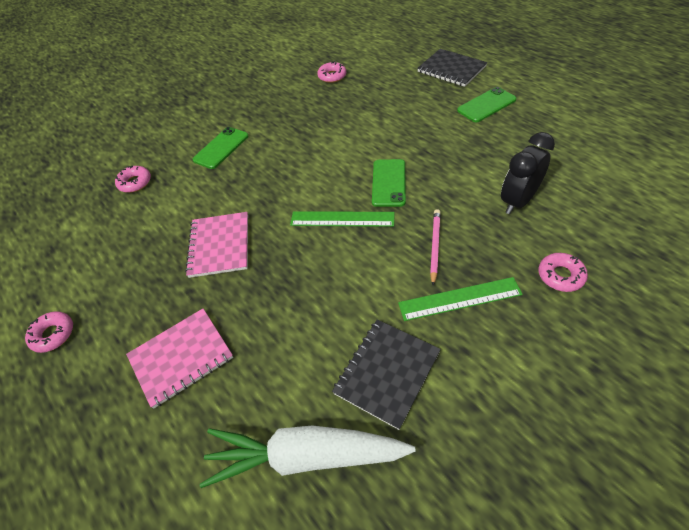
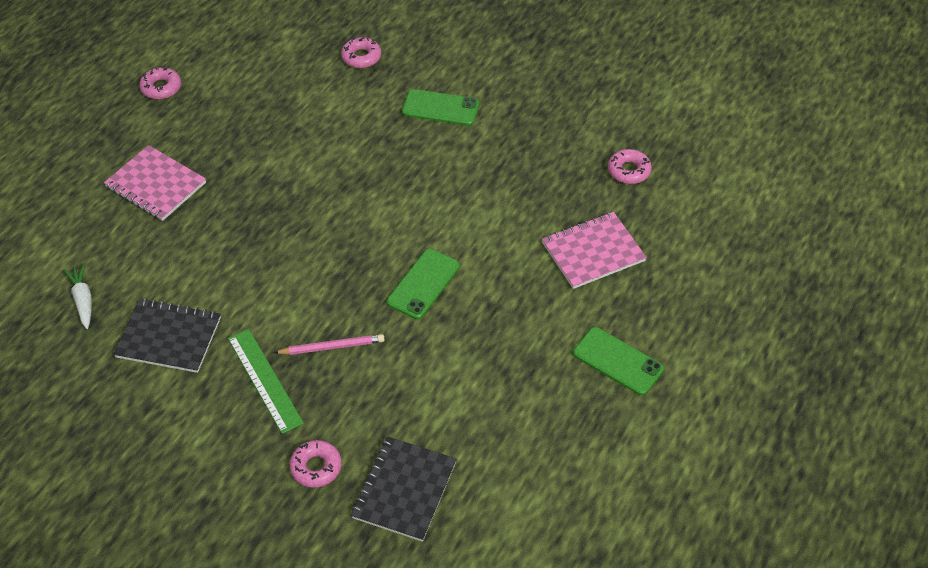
camera: 65 degrees right, 0 degrees up
(220, 245) = (289, 163): pink notebook -> pink notebook (593, 252)
(305, 456) = (83, 300): white carrot -> white carrot, size x0.47
(342, 219) = (353, 255): green ruler -> none
(389, 183) = (423, 284): green phone -> green phone turned 45 degrees counterclockwise
(451, 69) = (697, 306): black notebook -> black notebook (404, 490)
(517, 201) = (426, 417): black clock -> none

